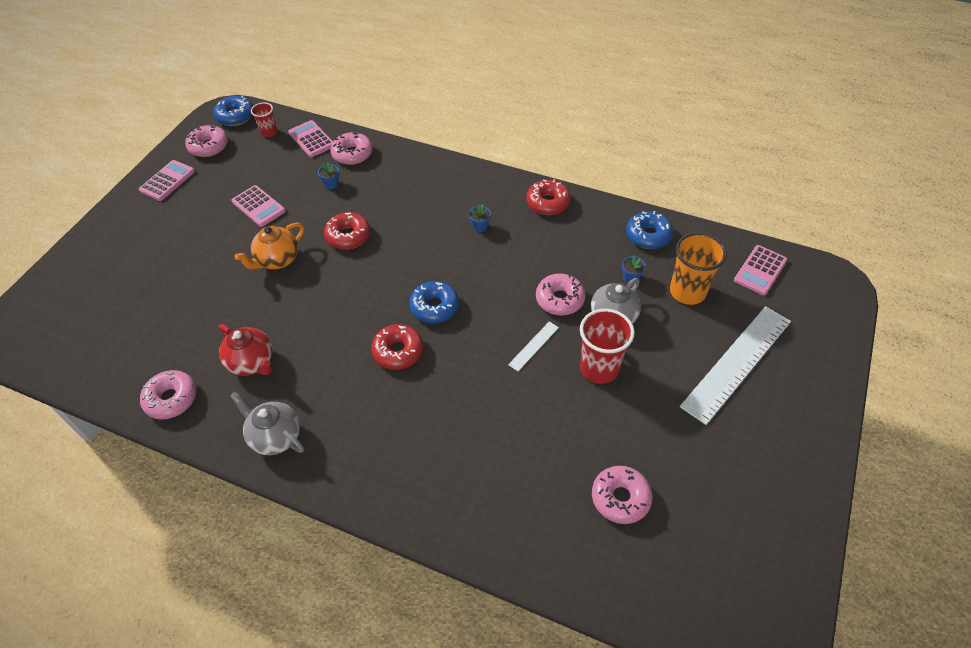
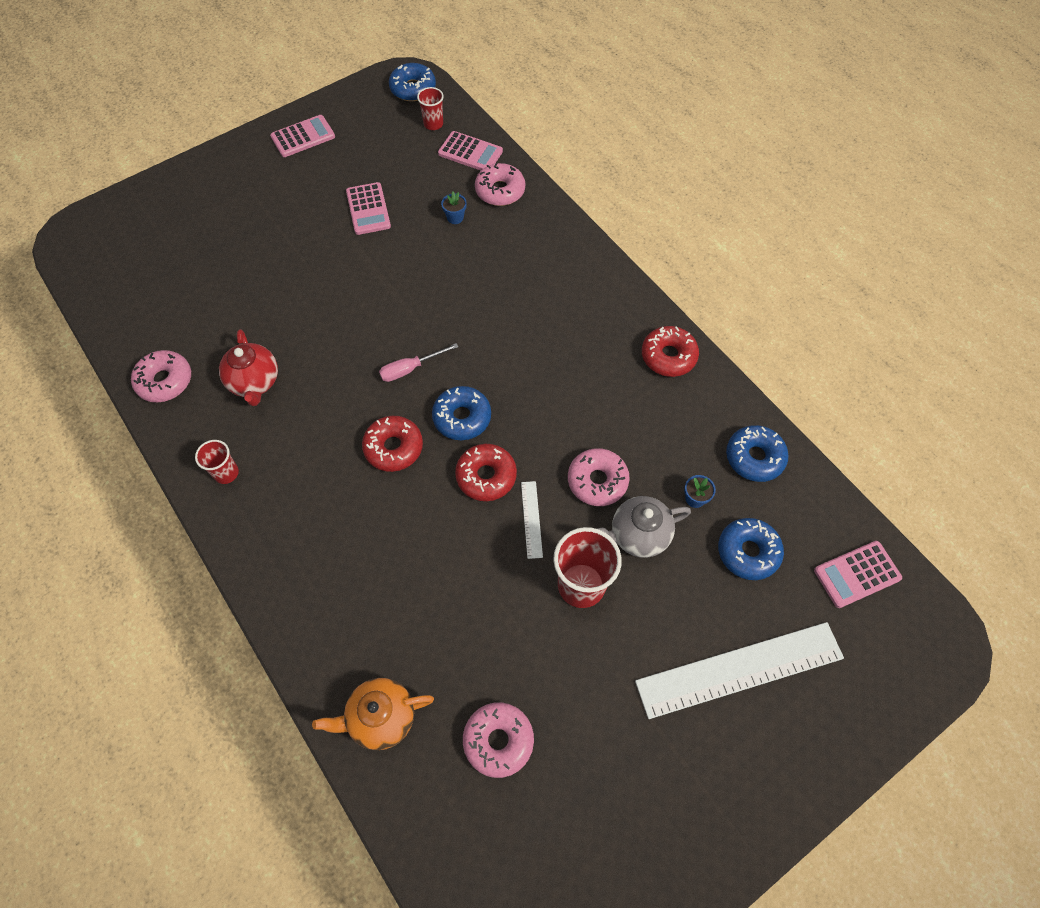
camera: 30 degrees right, 10 degrees up
(209, 146) = (365, 114): pink donut -> none
(275, 436) = (226, 473): grey teapot -> red cup
(277, 260) = (347, 281): orange teapot -> orange teapot (381, 718)
(311, 139) = (470, 153): pink calculator -> pink calculator turned 120 degrees clockwise
(348, 236) = (432, 288): red donut -> red donut (486, 476)
(371, 294) = (410, 369): none -> pink screwdriver
(480, 226) = (573, 347): blue flower pot -> none
(533, 346) = (531, 519): white ruler -> white ruler turned 75 degrees counterclockwise
(687, 292) = (748, 552): orange cup -> blue donut

